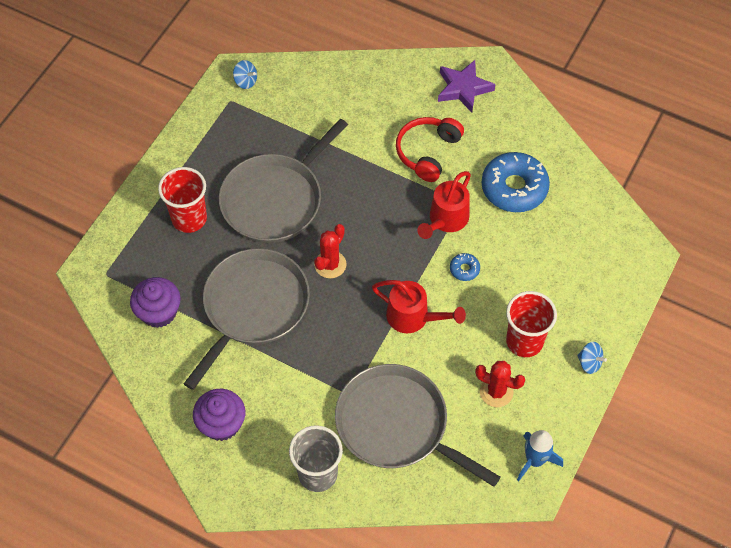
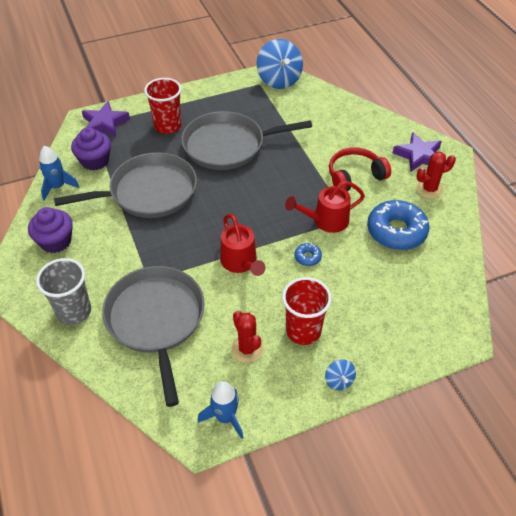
camera: 40 degrees right, 10 degrees down
(117, 261) = (105, 123): none -> purple star
(155, 368) = (58, 187): none -> blue rocket
(245, 81) = (279, 80): blue spinning top -> blue spinning top, size x2.18
(330, 264) = (221, 199): red cactus -> red cactus (429, 189)

